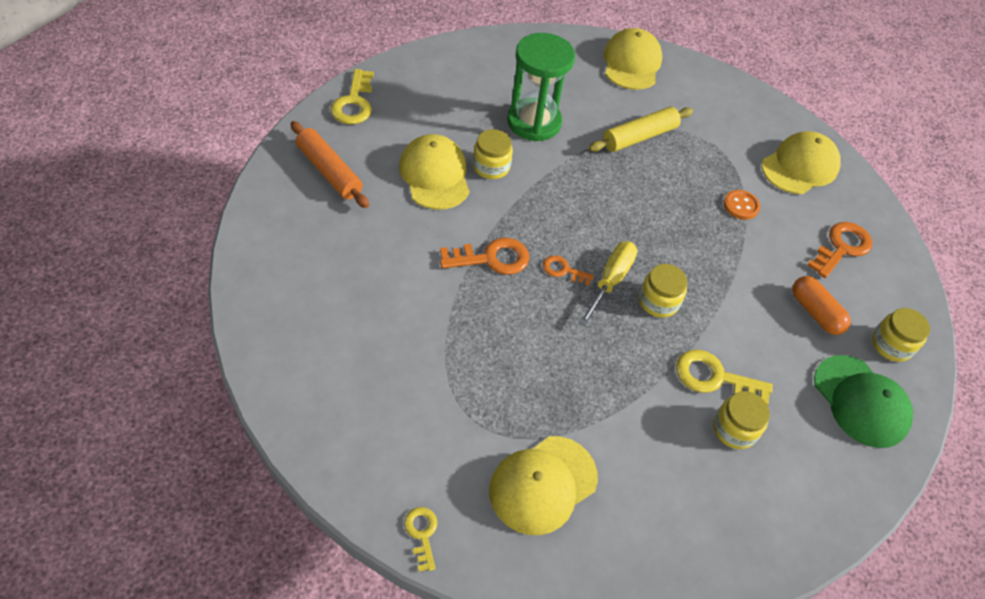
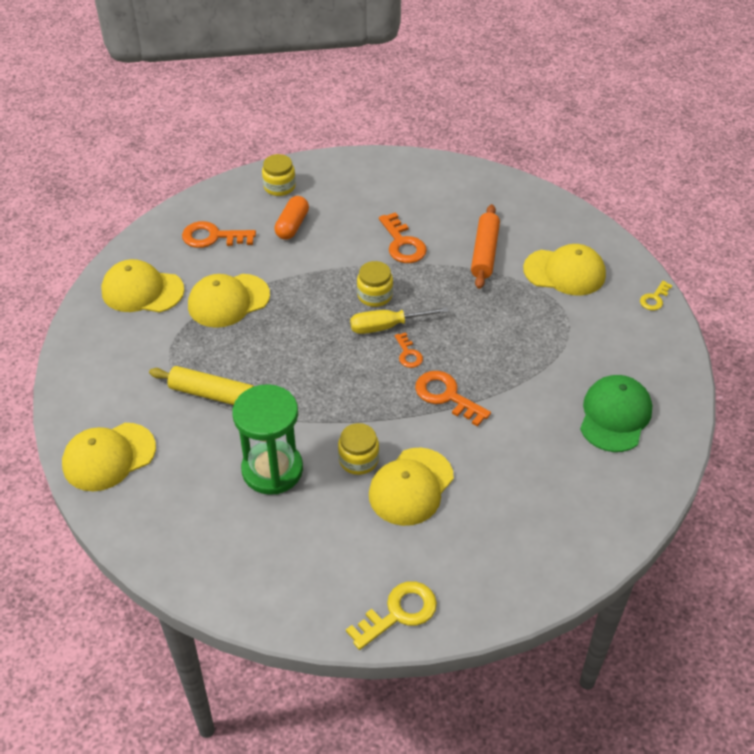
camera: 125 degrees left, 5 degrees down
(329, 171) = (493, 556): orange rolling pin -> orange rolling pin (484, 252)
(714, 377) = (402, 244): yellow key -> orange key
(734, 429) = (428, 220): yellow jar -> none
(741, 206) = (228, 301): orange button -> yellow cap
(861, 401) = (341, 183): green cap -> green cap (615, 415)

